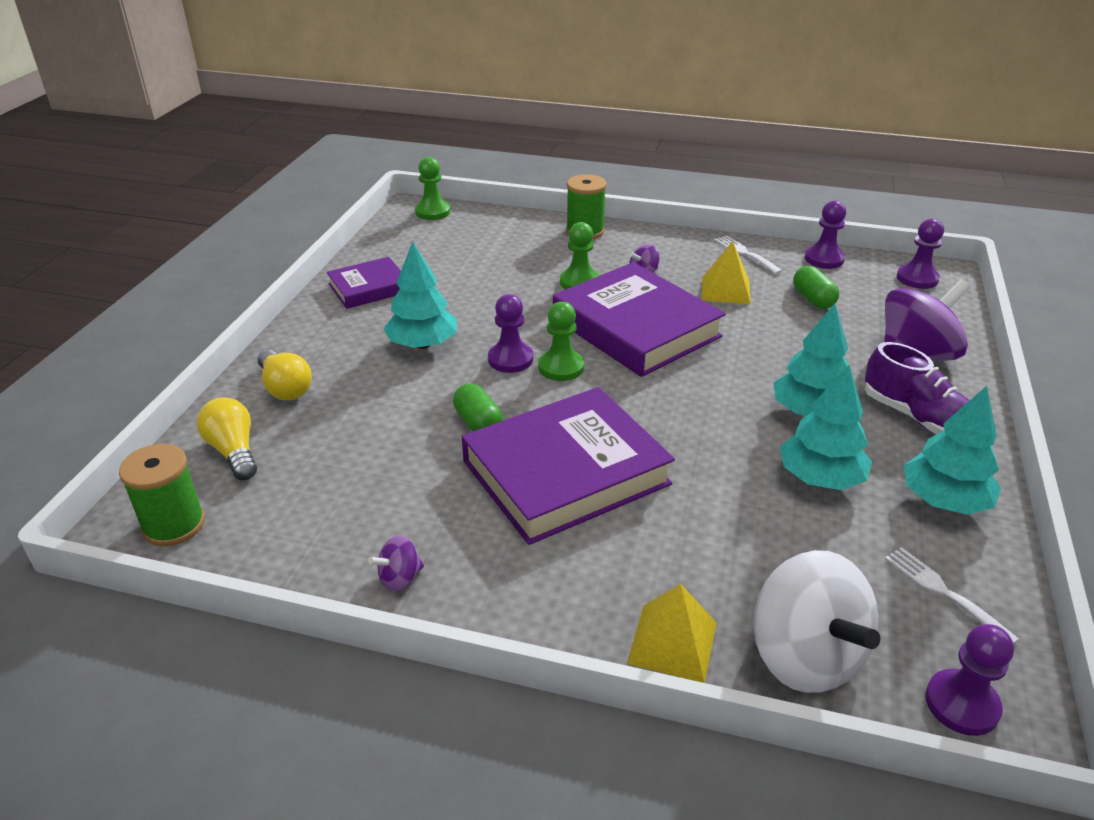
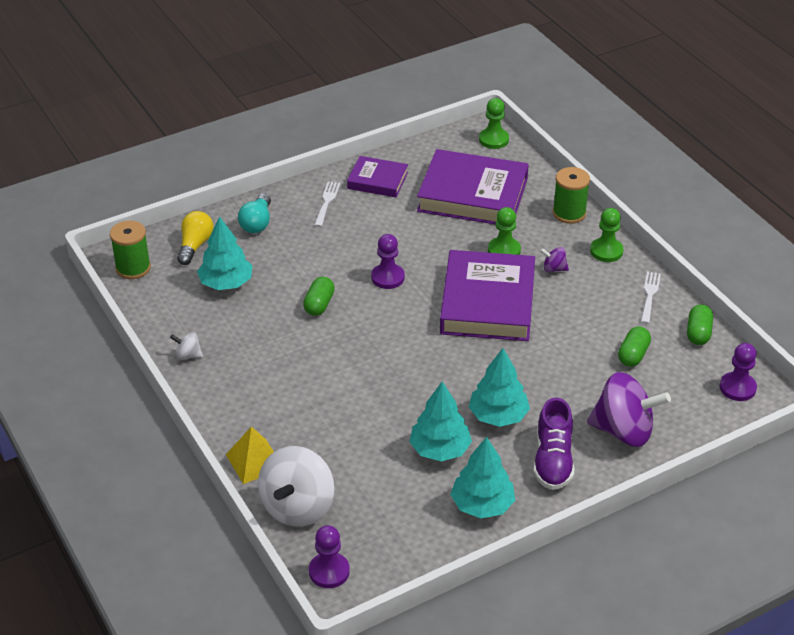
camera: 45 degrees right, 5 degrees up
(285, 388) = (257, 223): yellow light bulb -> turquoise light bulb
(399, 578) = (188, 355): purple spinning top -> white spinning top
(423, 344) = (356, 238): turquoise tree -> turquoise tree (226, 283)
(561, 367) = (407, 300): green pawn -> green pawn (606, 251)
(565, 472) = (322, 358): purple book -> purple book (472, 195)
(725, 290) = (587, 313): yellow pyramid -> none
(824, 259) = (698, 333): purple pawn -> green capsule
(944, 592) = (403, 535): white fork -> white fork (327, 202)

